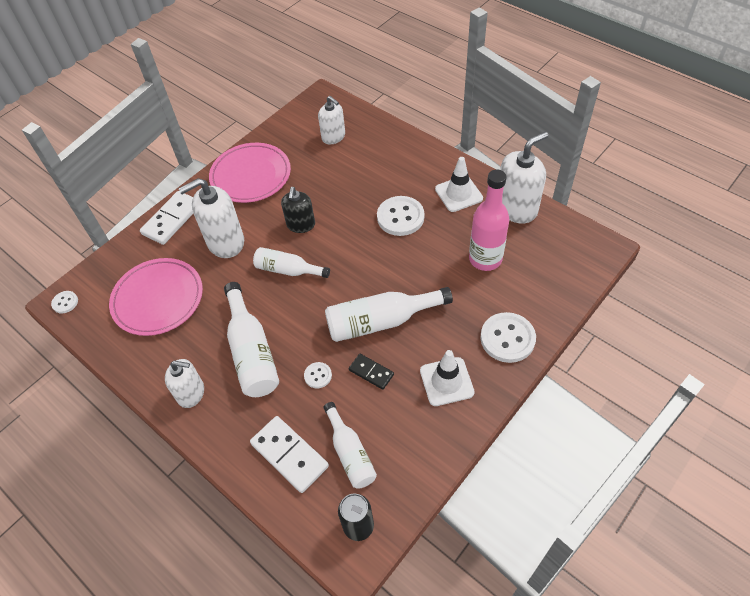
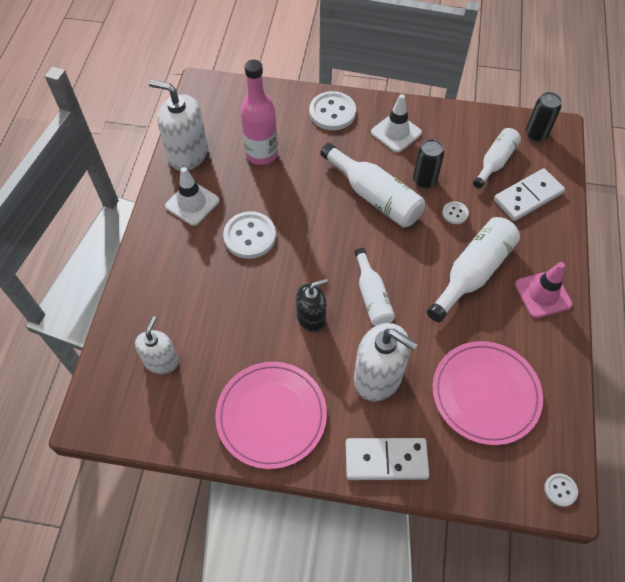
camera: 125 degrees left, 5 degrees up
(191, 393) = (543, 294): white soap dispenser -> pink traffic cone
(289, 455) = (528, 197): white domino -> white domino turned 45 degrees clockwise
(371, 372) = (424, 180): black domino -> black can

